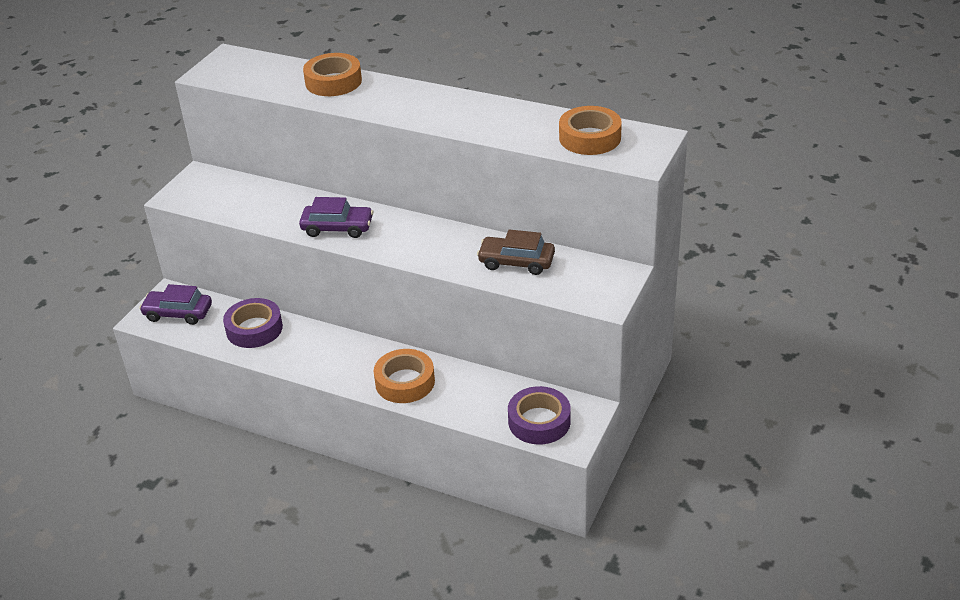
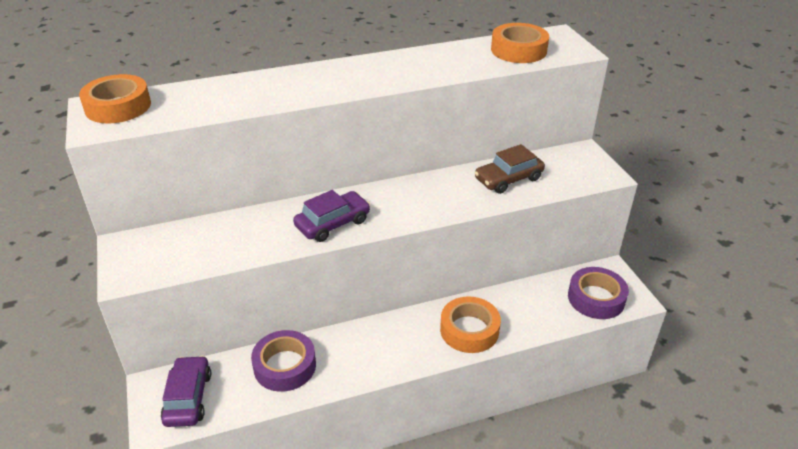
camera: 45 degrees left, 0 degrees up
(178, 313) = (188, 398): purple car -> purple car turned 120 degrees clockwise
(333, 82) = (245, 87): orange tape -> orange tape (118, 106)

